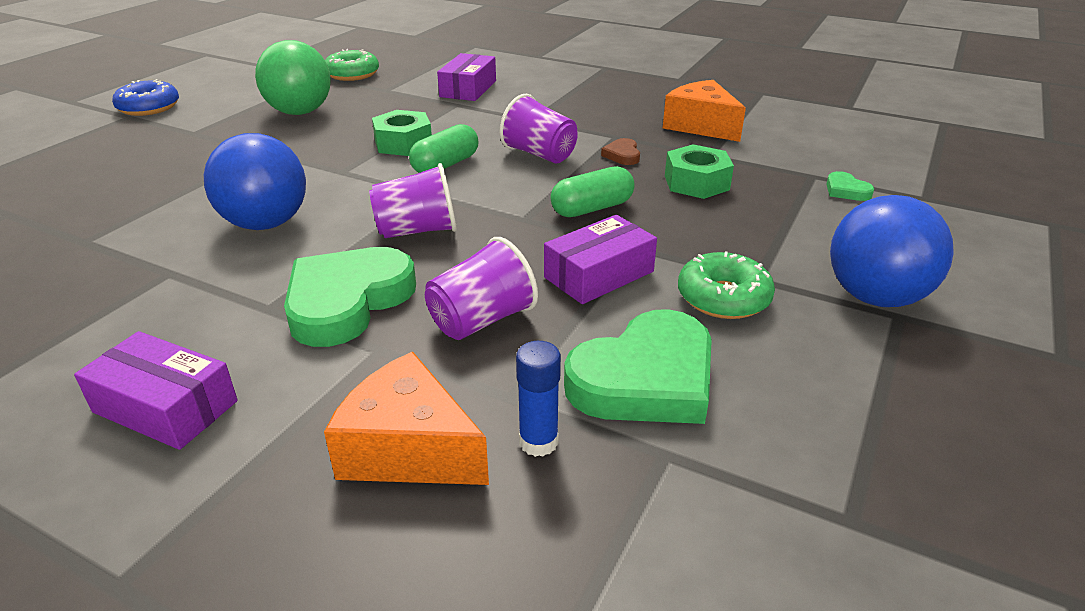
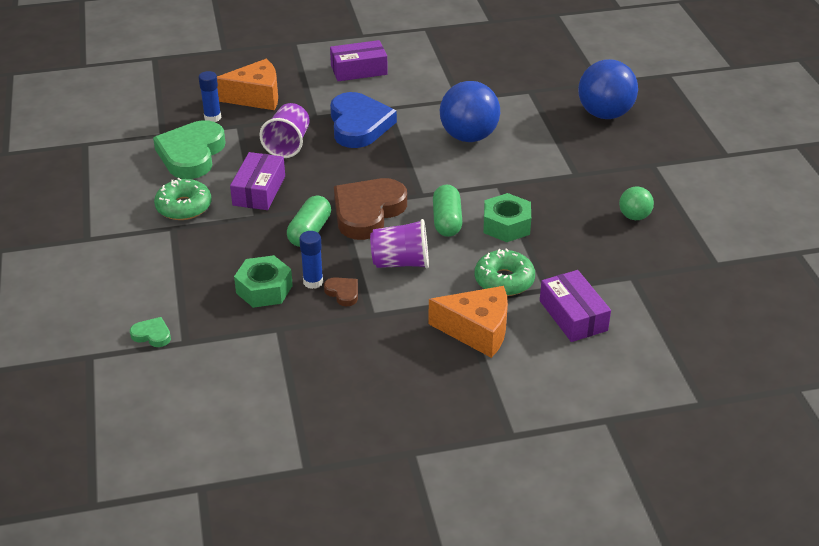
camera: 140 degrees right, 5 degrees up
(149, 108) = (736, 167): blue donut -> none
(300, 112) = (634, 216): green ball -> green ball, size x0.52
(347, 301) = (359, 125): green heart -> blue heart
(352, 74) = (700, 282): green donut -> green donut (504, 280)
(417, 231) = (386, 170): purple cup -> none
(506, 201) = (367, 212): none -> brown heart
(641, 171) = (313, 282): none -> blue glue stick
(701, 126) = (317, 367): orange cheese -> orange cheese (477, 330)
(875, 297) = (102, 245): blue ball -> blue ball (605, 114)

